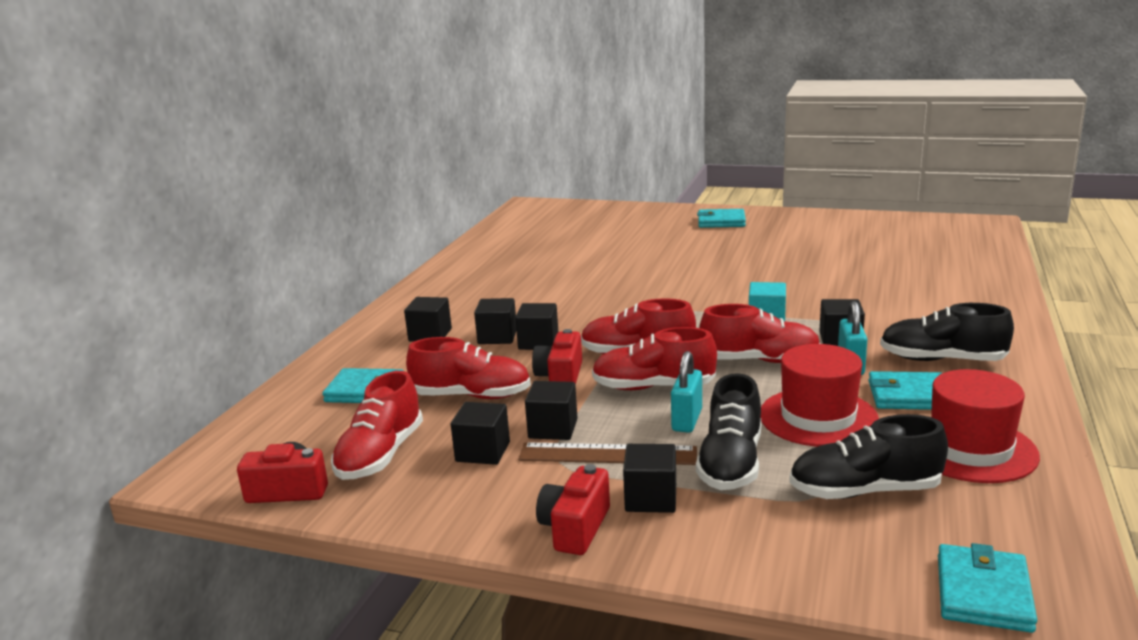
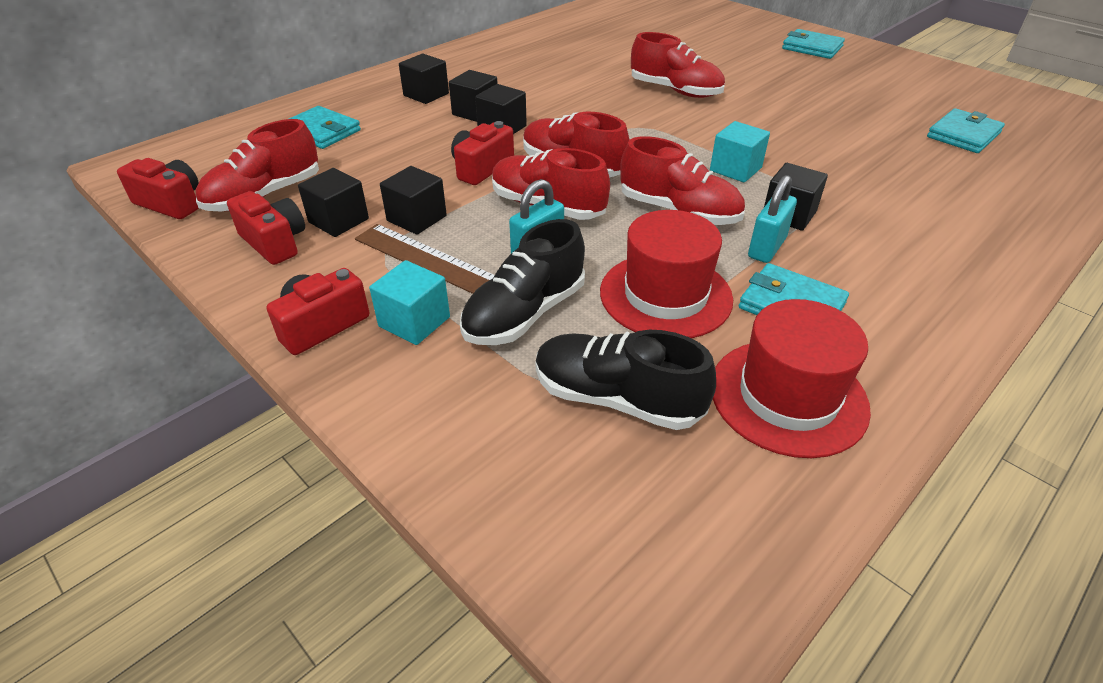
camera: 25 degrees right, 20 degrees up
(444, 486) = (274, 242): none -> red camera
(471, 396) = (391, 163): red shoe -> red shoe (675, 91)
(651, 498) = (414, 322): black cube -> turquoise cube
(942, 360) = (878, 276): black shoe -> none
(983, 593) = (602, 580): turquoise wallet -> turquoise wallet (963, 135)

